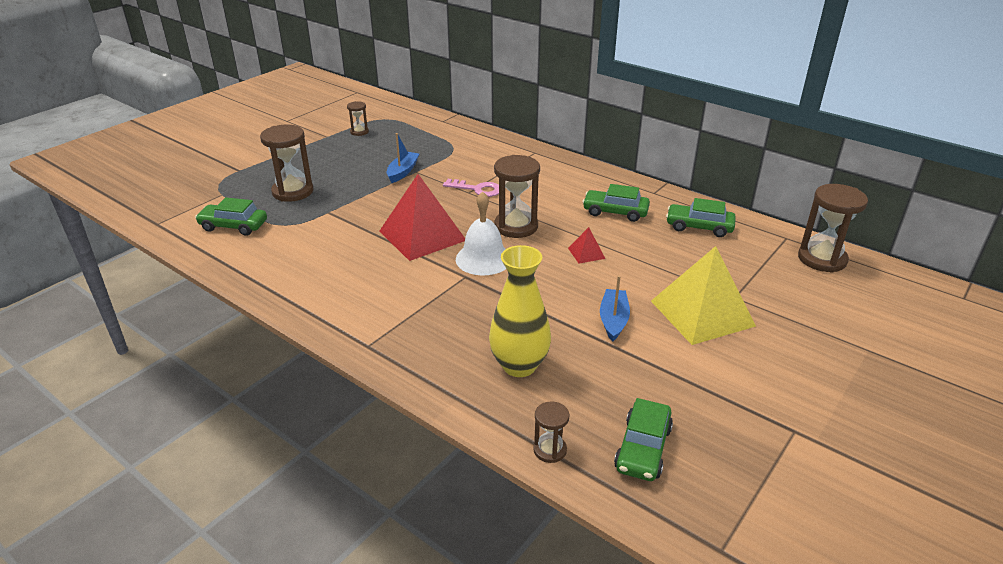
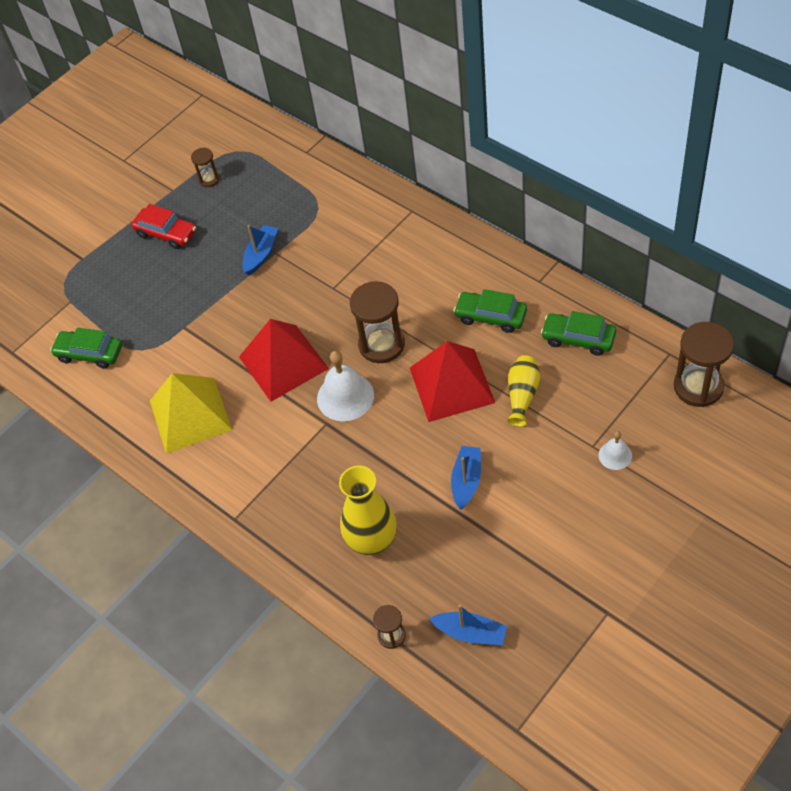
camera: 10 degrees right, 20 degrees up
(293, 192) = (144, 294): brown hourglass -> none
(318, 158) = (166, 233): none -> red car
(477, 189) = (343, 282): pink key -> none
(586, 253) = (451, 385): red pyramid -> red pyramid, size x2.31
(642, 448) = (471, 633): green car -> blue boat
(656, 261) = (522, 395): none -> yellow vase
(702, 313) = (555, 469): yellow pyramid -> yellow pyramid (190, 415)
(759, 304) = (615, 455): none -> white bell

